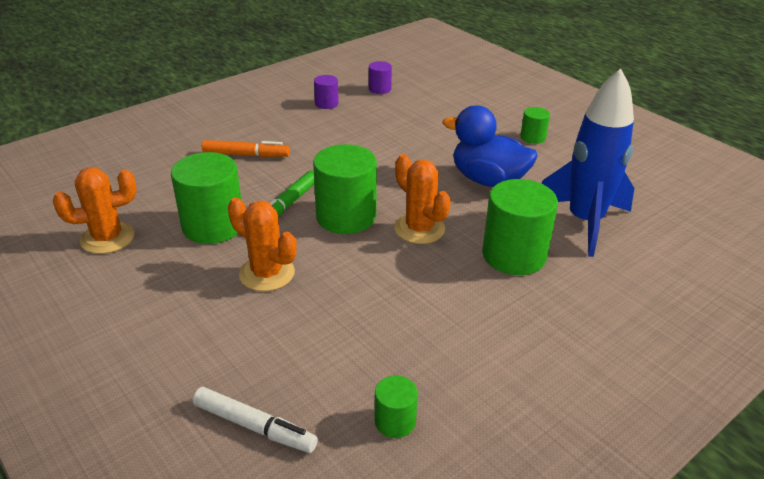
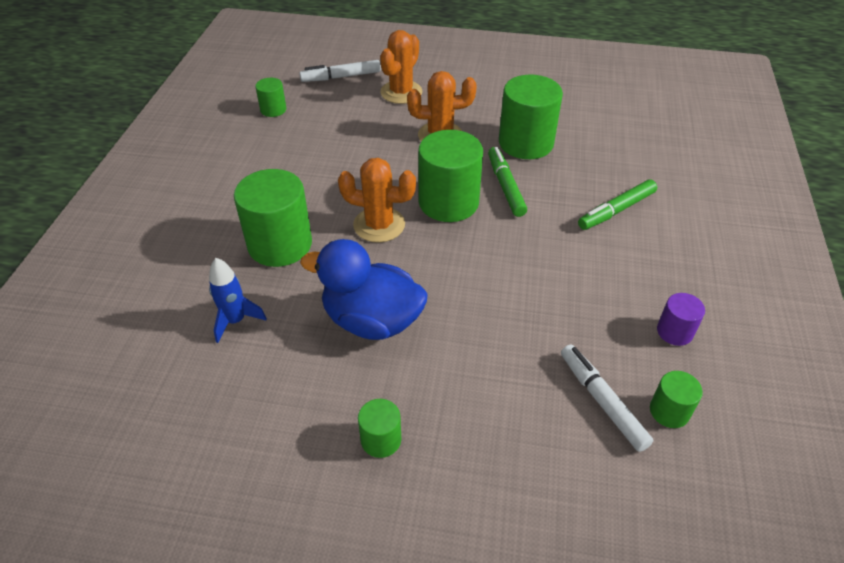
camera: 140 degrees right, 10 degrees up
(107, 238) = (570, 102): orange cactus -> orange cactus (401, 92)
(246, 155) = (616, 210): orange marker -> green marker
(379, 89) = (669, 411): purple cylinder -> green cylinder
(404, 103) = (602, 401): none -> white marker
(488, 180) = (372, 320): blue duck -> blue duck turned 150 degrees counterclockwise
(584, 222) = (235, 321): blue rocket -> blue rocket, size x0.47

